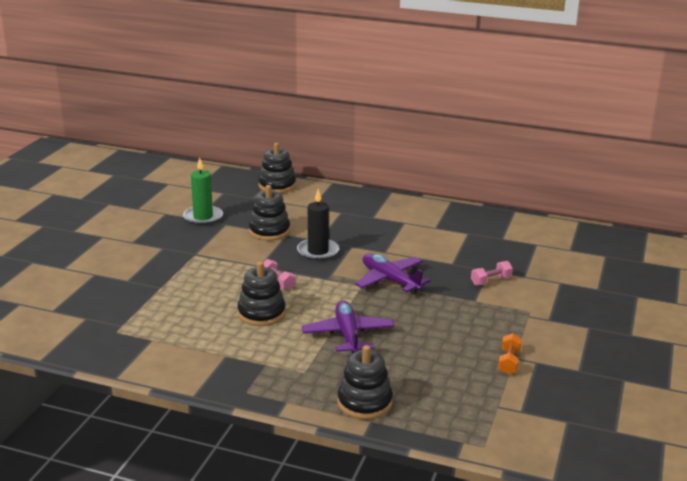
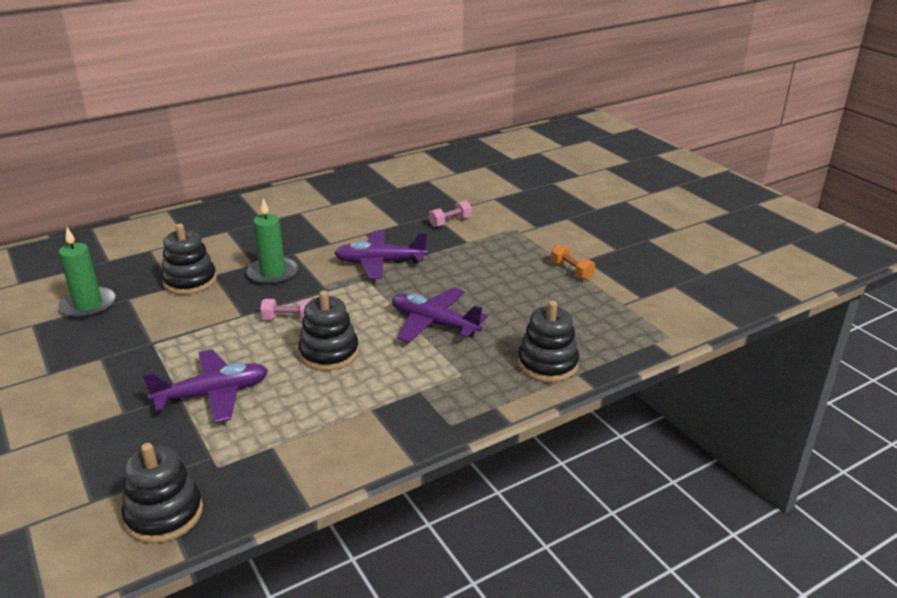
camera: 50 degrees left, 5 degrees up
(174, 297) = (213, 394): none -> purple plane
(277, 186) = (114, 238): black stacking toy -> black stacking toy (164, 514)
(318, 251) = (273, 273): black candle -> green candle
(491, 281) = (450, 222): pink dumbbell -> pink dumbbell turned 45 degrees clockwise

